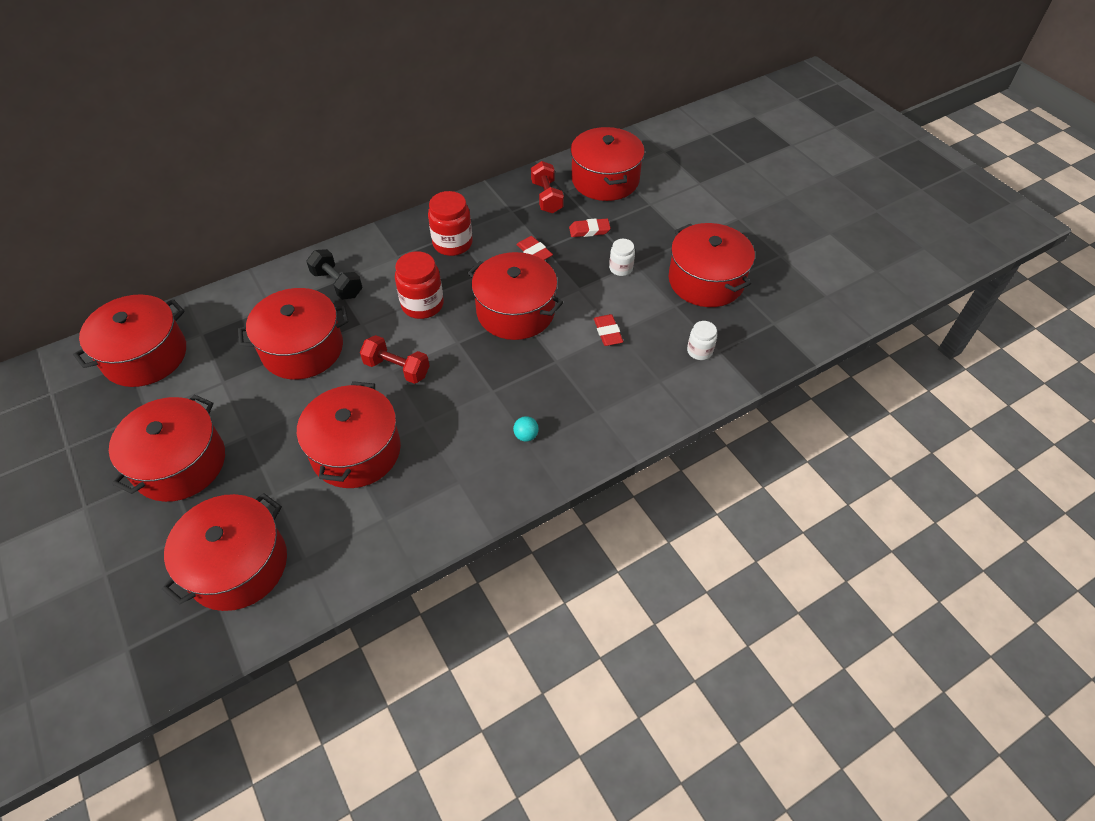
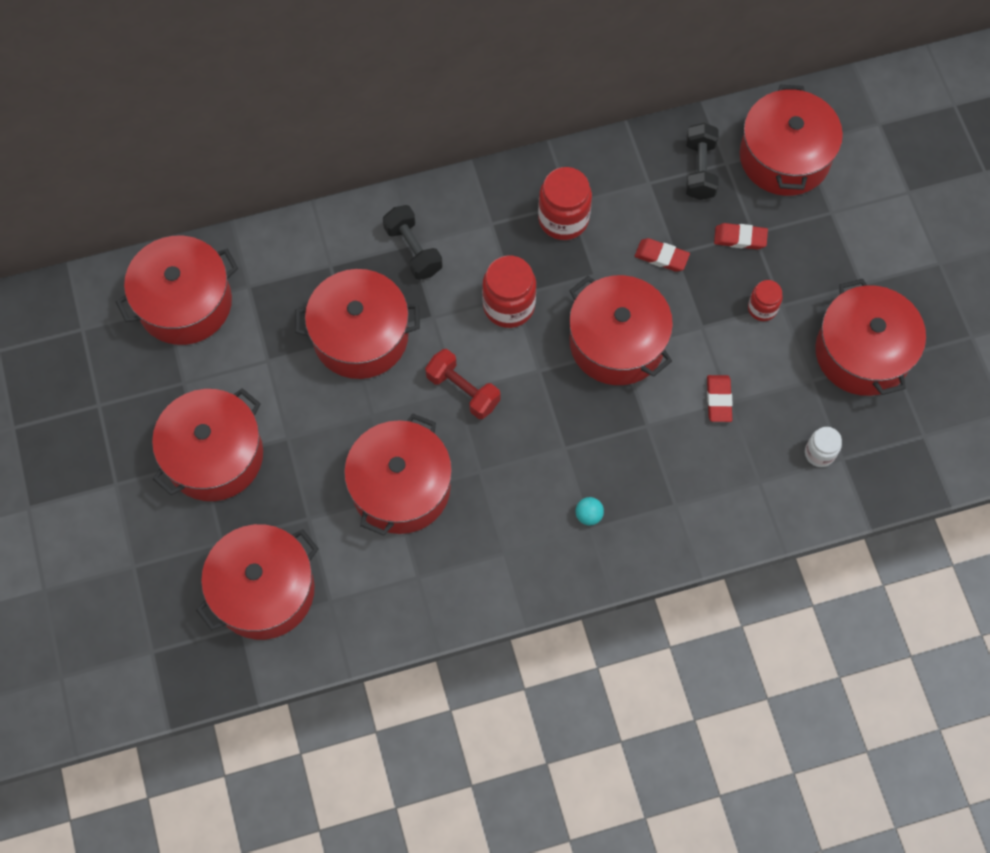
camera: 15 degrees right, 15 degrees up
(534, 252) = (661, 257): red eraser -> red eraser turned 45 degrees counterclockwise
(546, 197) = (700, 170): red dumbbell -> black dumbbell
(621, 268) = (762, 308): white jar -> red jar

